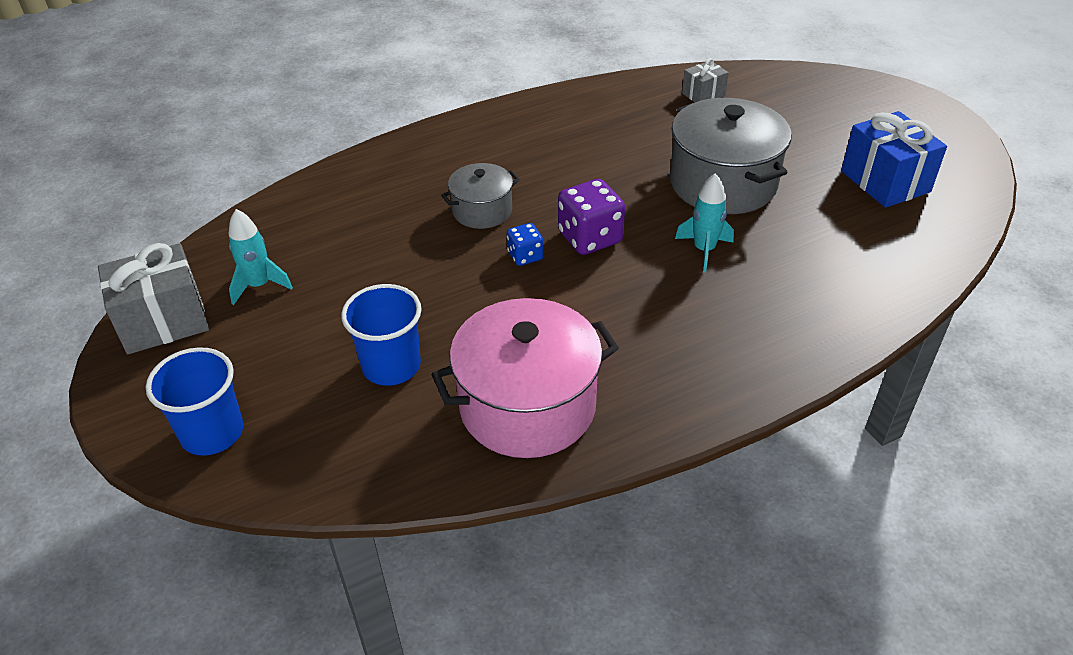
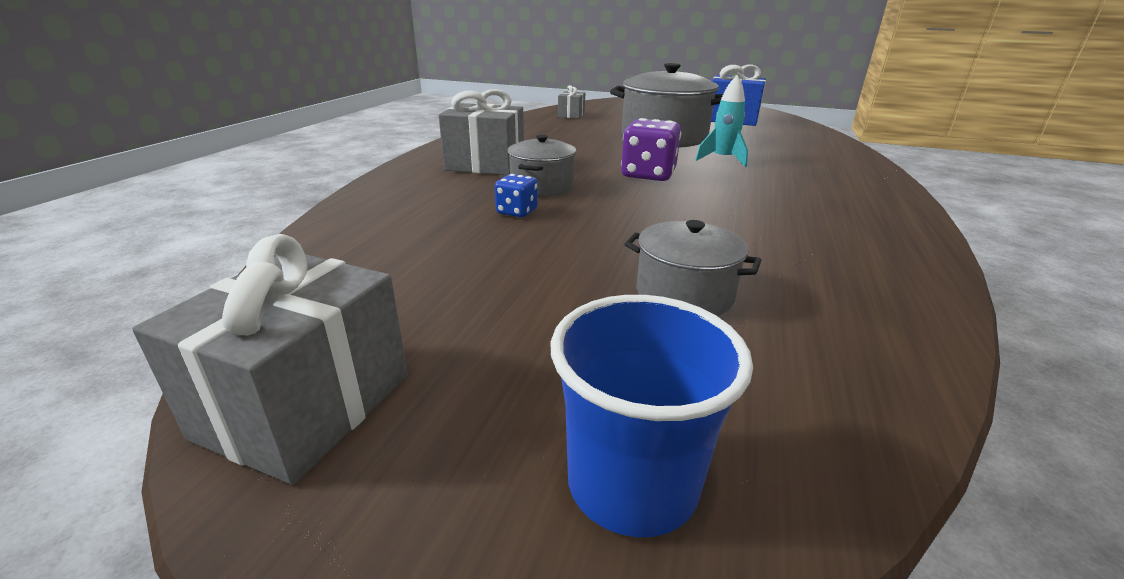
camera: 45 degrees left, 15 degrees down
(259, 285) = (408, 305): turquoise rocket -> none
(391, 366) = (684, 294): blue cup -> grey pot
(486, 157) = (485, 165): none -> grey gift
(525, 256) = (628, 195): blue dice -> blue dice (517, 212)
(527, 406) = (834, 262): pink pot -> none

